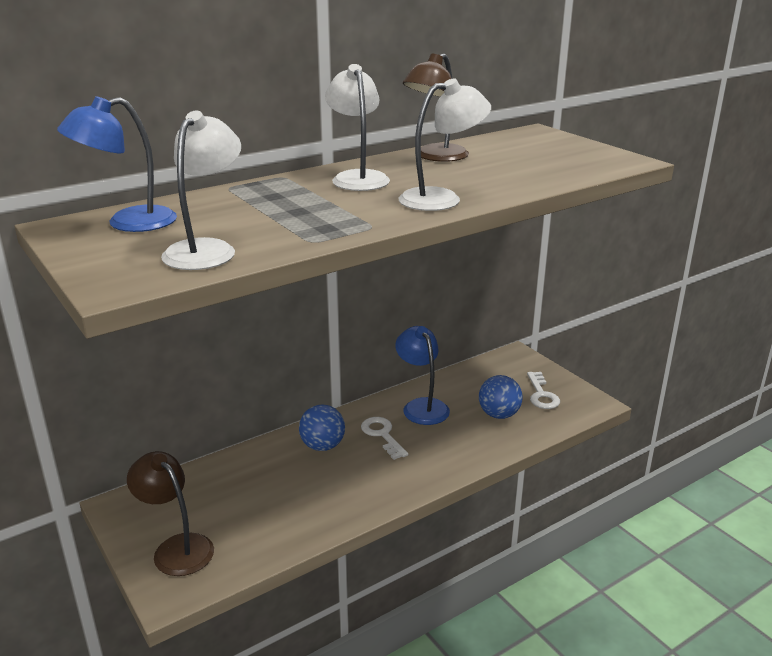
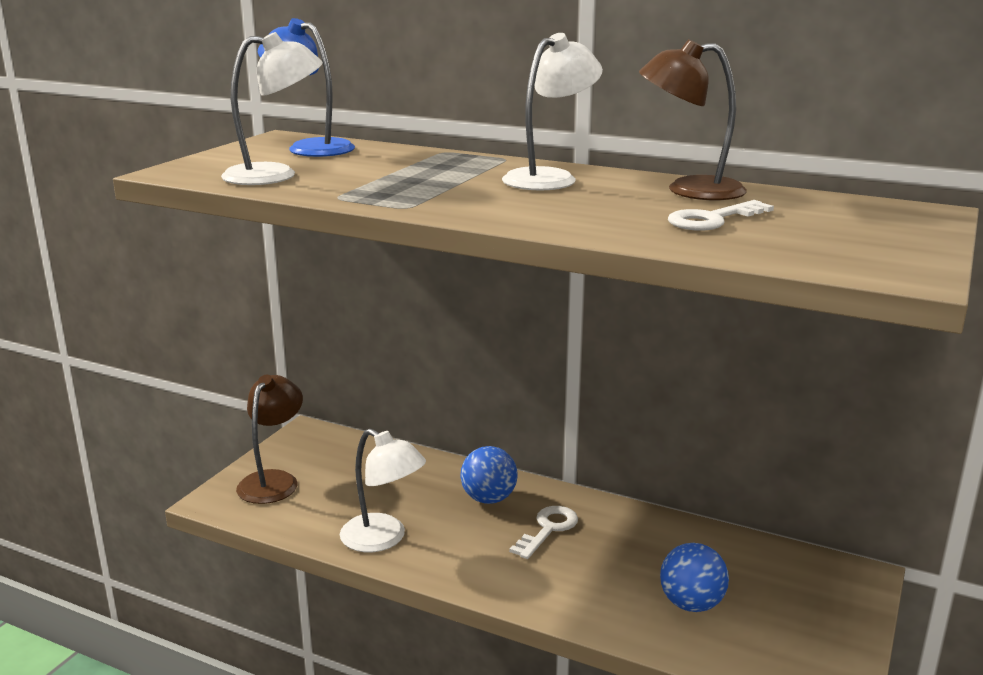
camera: 60 degrees right, 5 degrees down
(422, 406) = (637, 537): blue lamp -> none
(441, 199) = (538, 215): white lamp -> white lamp (383, 539)
(541, 395) = (788, 629): white key -> white key (712, 220)

